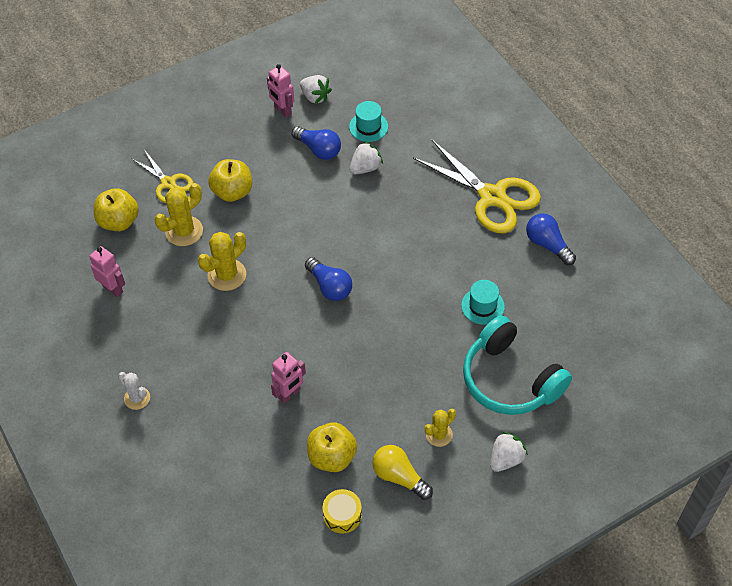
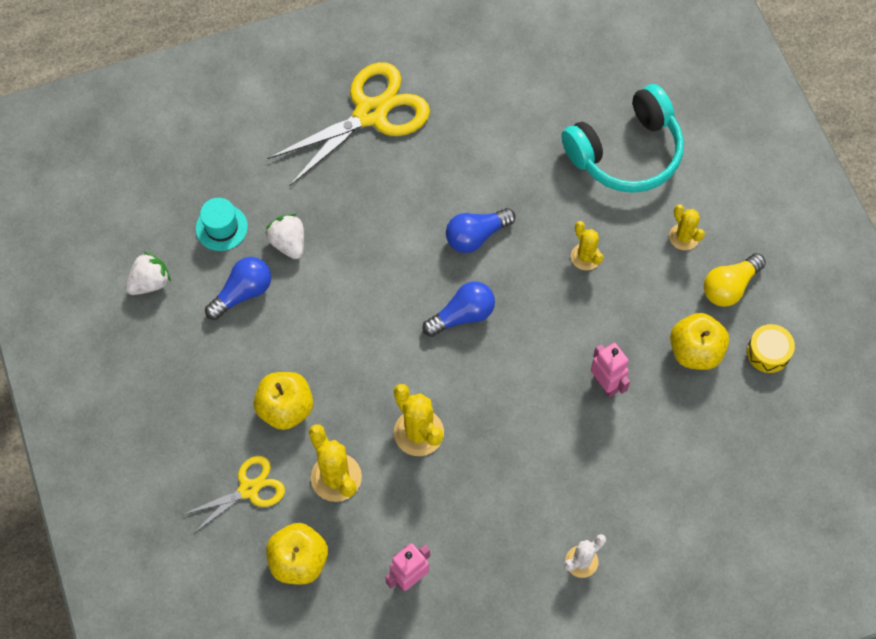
camera: 80 degrees left, 10 degrees up
(282, 110) = (162, 326): pink robot -> none
(401, 363) = (585, 257): none -> yellow cactus
(482, 306) = (524, 158): turquoise hat -> none
(506, 459) = (723, 178): white strawberry -> none
(547, 244) = (454, 73): blue light bulb -> blue light bulb (476, 236)

